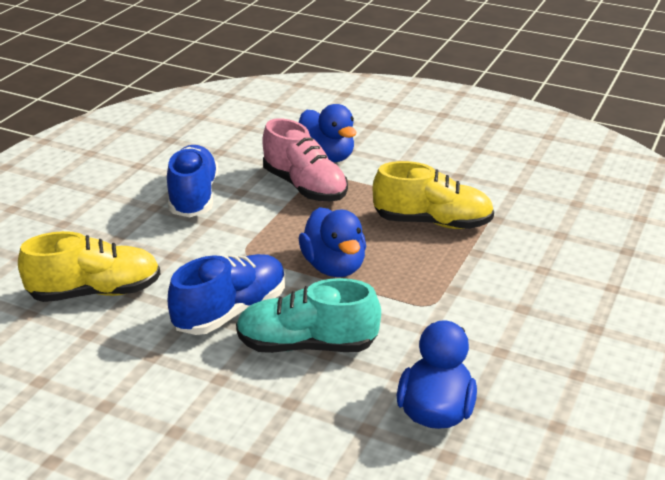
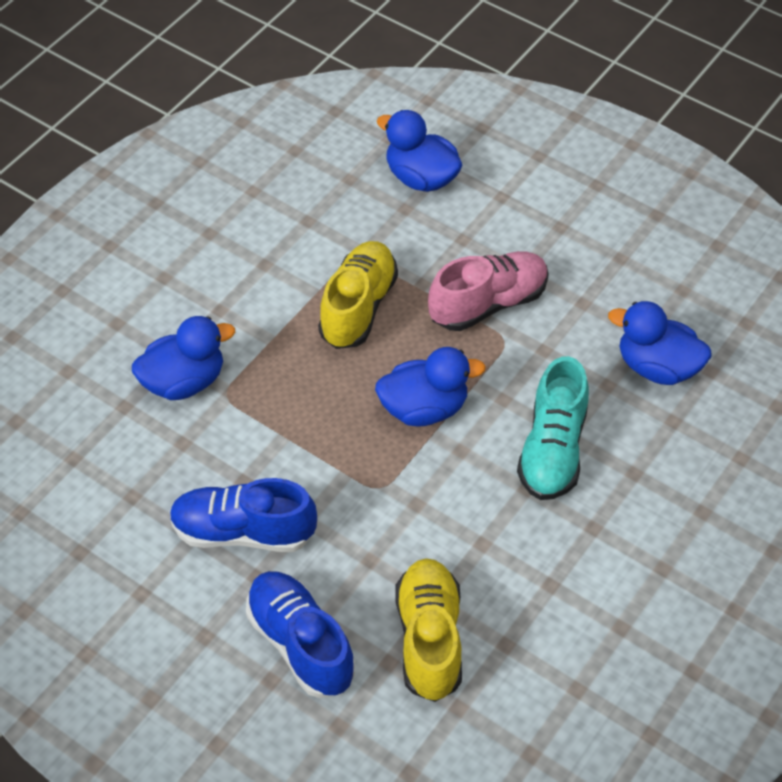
camera: 80 degrees left, 20 degrees up
(231, 311) = (487, 509): blue shoe -> blue shoe (301, 644)
(304, 187) = (250, 413): pink shoe -> pink shoe (488, 304)
(604, 239) = (421, 178): none -> blue duck

